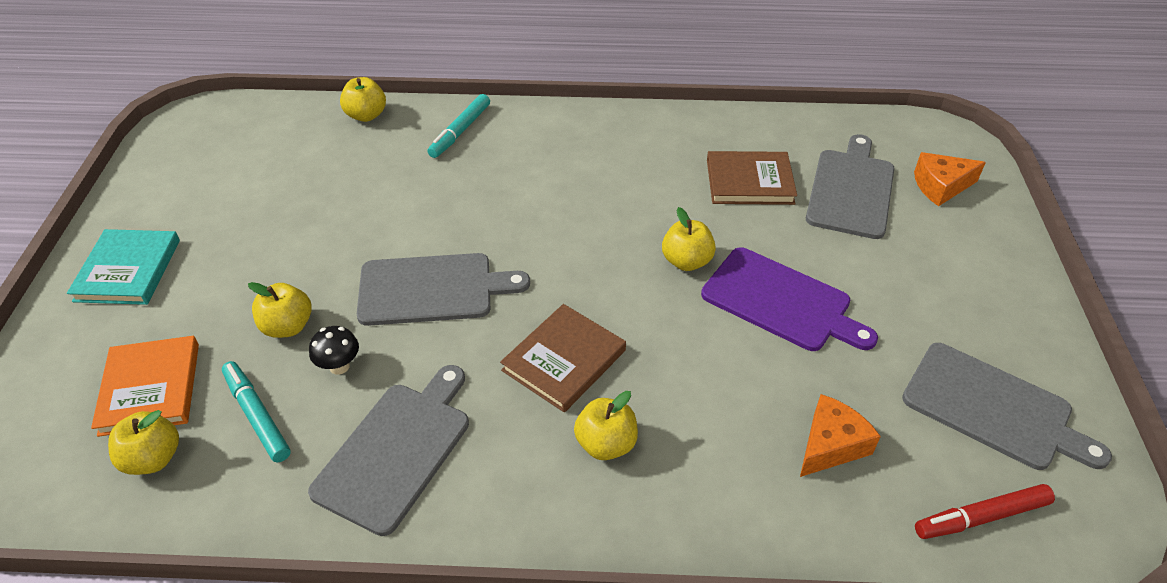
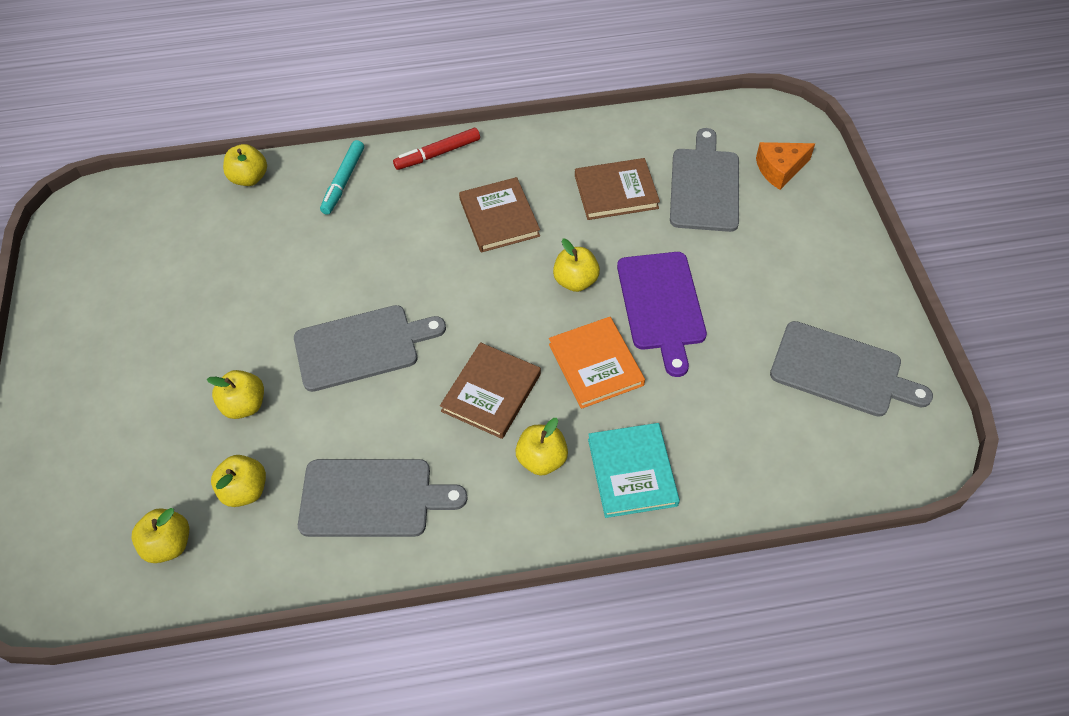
camera: 10 degrees left, 10 degrees up
(128, 270) = (79, 377): turquoise book -> turquoise book (632, 472)
(150, 388) = (143, 484): orange book -> orange book (595, 364)
(257, 415) = (245, 490): turquoise marker -> yellow apple
(339, 366) = (302, 433): black mushroom -> none
(396, 450) = (372, 498): grey cutting board -> grey cutting board turned 75 degrees clockwise
(615, 187) = (499, 217): none -> brown book
(781, 301) = (661, 305): purple cutting board -> purple cutting board turned 60 degrees clockwise
(831, 445) = (719, 426): orange cheese -> none
(981, 517) = (840, 463): red marker -> red marker (437, 154)

